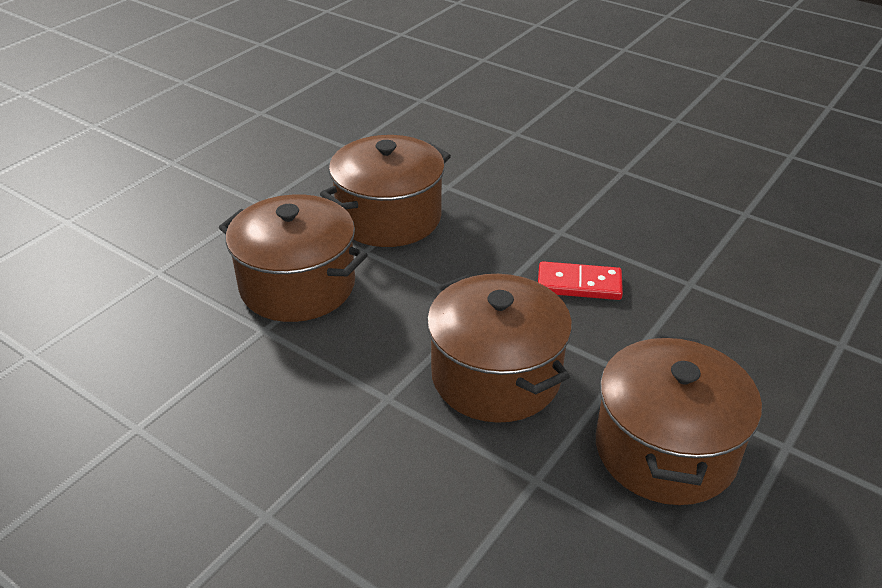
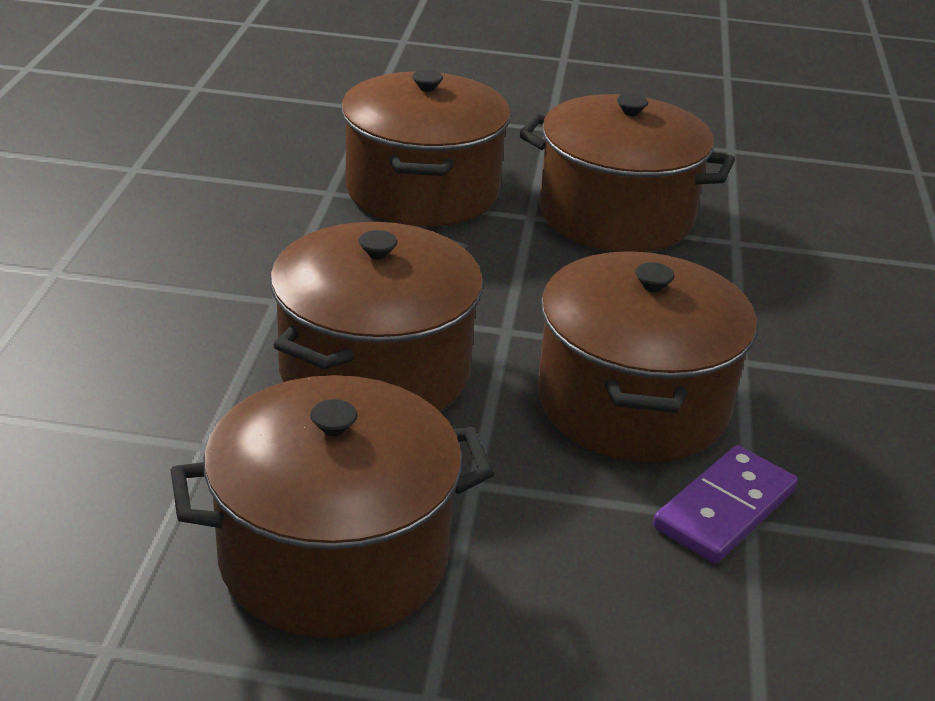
camera: 60 degrees right, 5 degrees down
(579, 284) = (632, 403): red domino -> brown pot
(678, 288) = (725, 509): none -> purple domino

